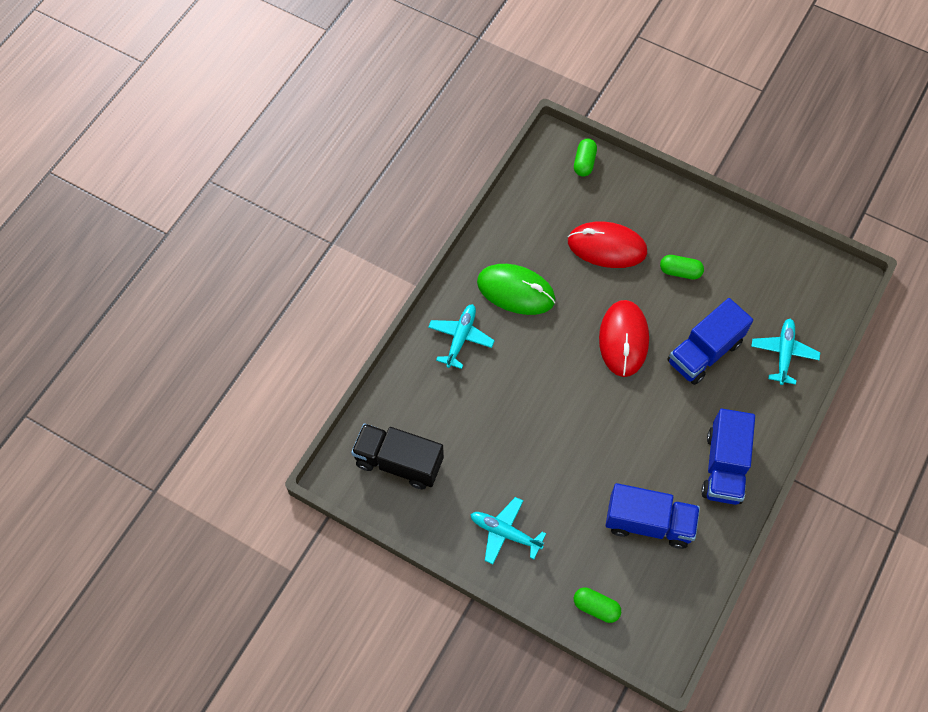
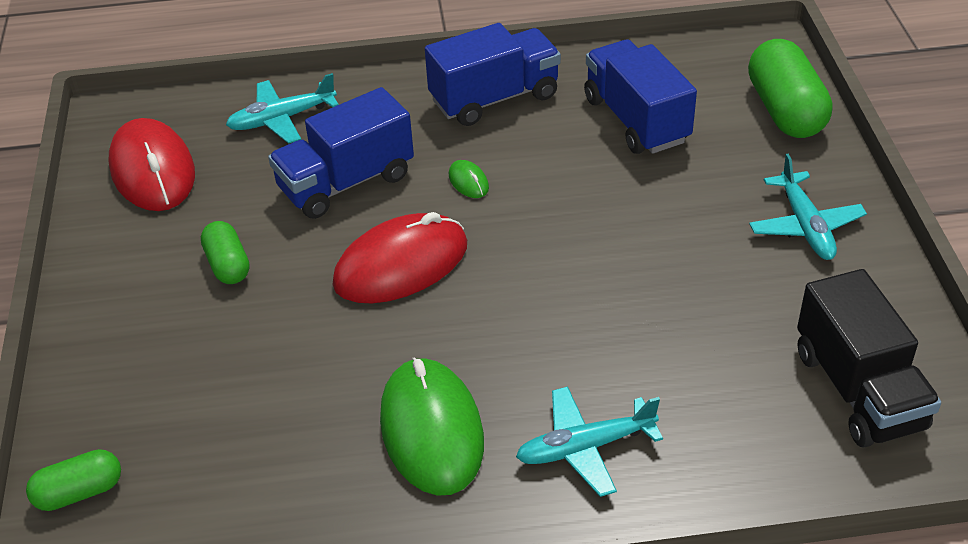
camera: 125 degrees left, 20 degrees down
(596, 607) = (785, 110): green capsule -> green capsule, size x1.76
(607, 247) = (247, 366): red mouse -> red mouse (153, 170)
(661, 406) = (468, 181): none -> green mouse
(704, 352) = (346, 182): blue truck -> blue truck turned 135 degrees clockwise

